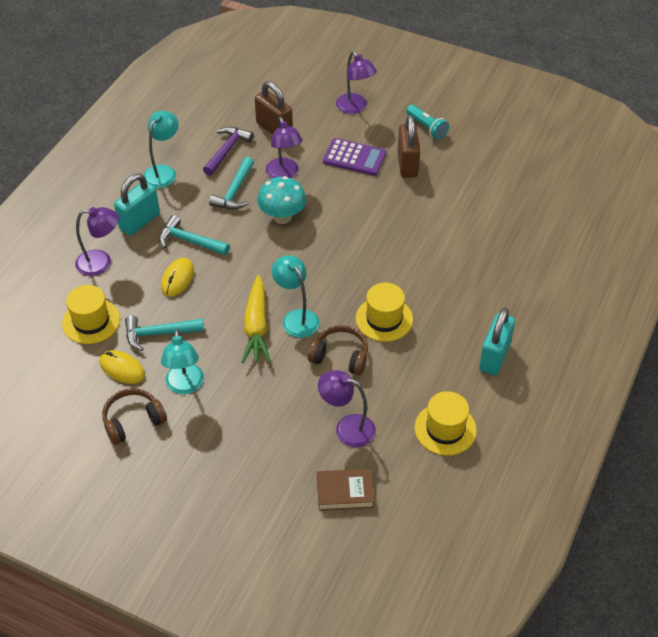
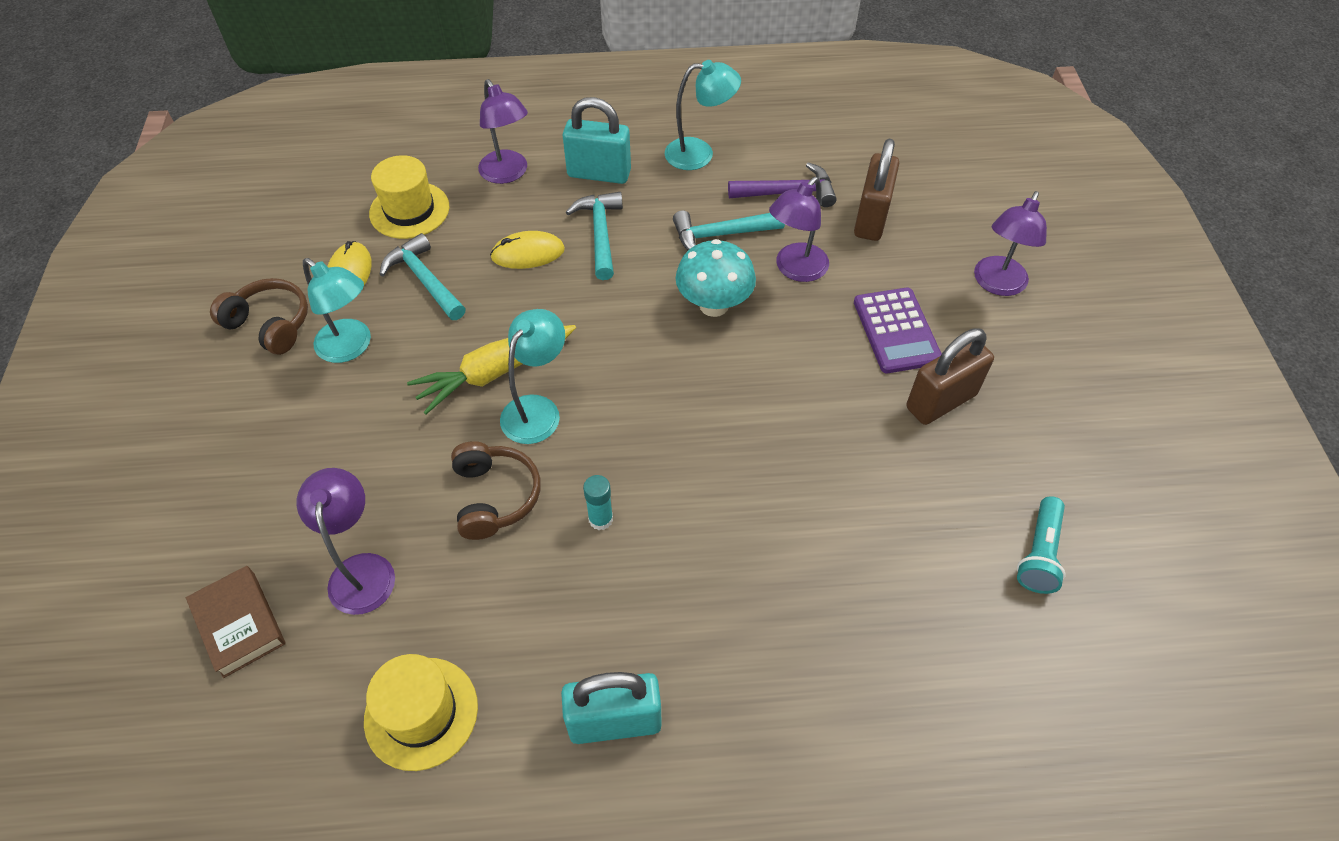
camera: 60 degrees right, 5 degrees up
(185, 386) = (351, 347): turquoise lamp -> turquoise lamp turned 105 degrees counterclockwise
(384, 319) = (600, 519): yellow hat -> turquoise glue stick
(427, 127) = (1042, 390): turquoise flashlight -> turquoise flashlight (1039, 554)

